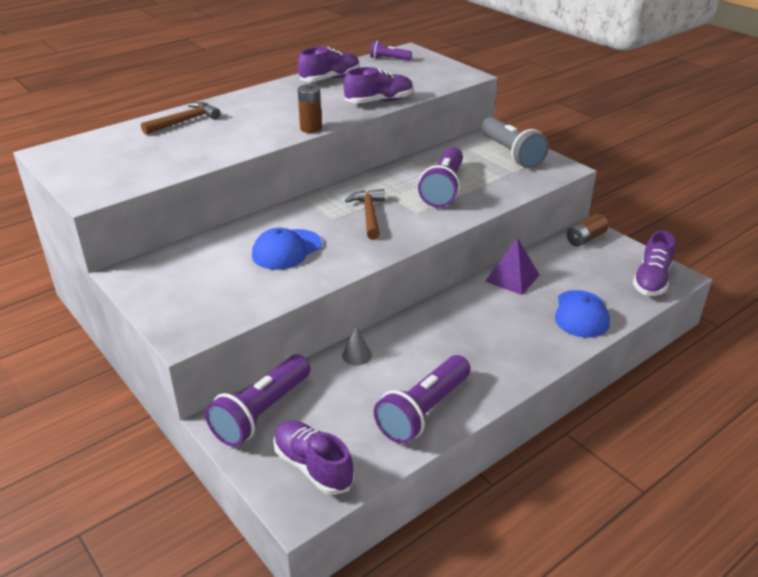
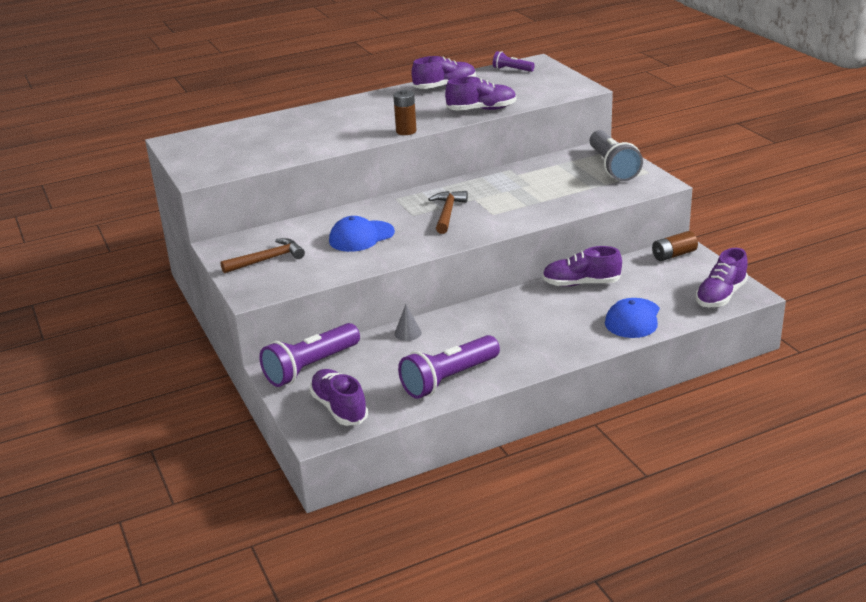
camera: 15 degrees right, 5 degrees down
(184, 121) = (296, 120): brown hammer -> brown hammer (267, 259)
(443, 189) = (528, 195): purple flashlight -> none
(512, 278) = (581, 283): purple pyramid -> purple shoe

